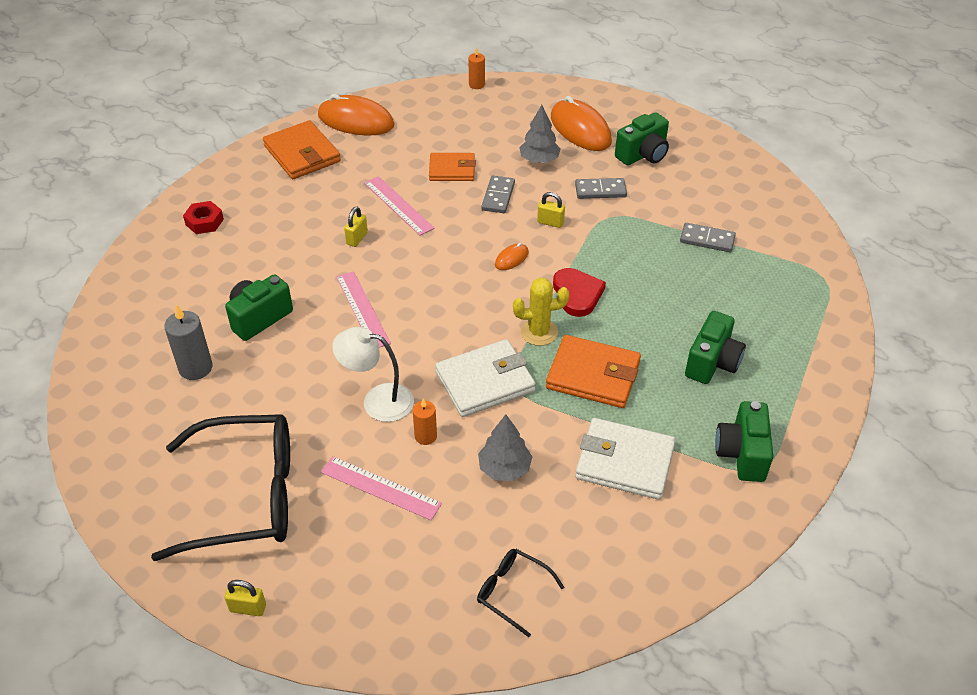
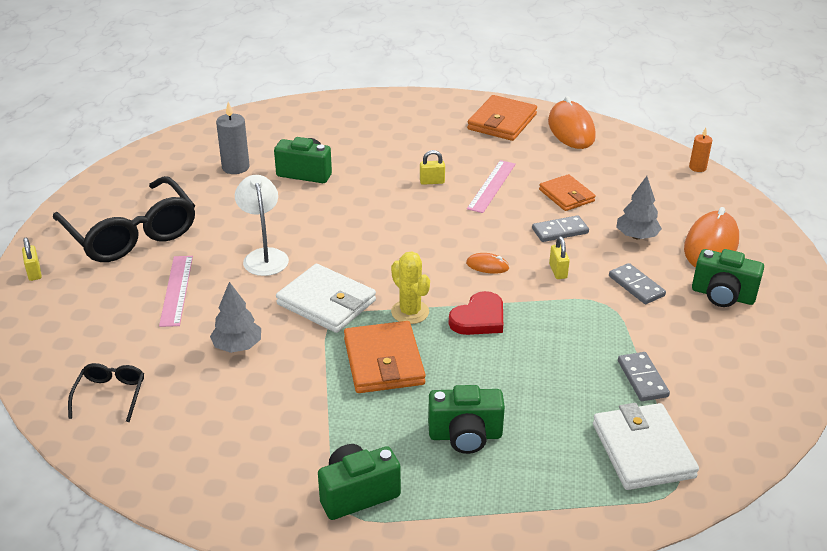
camera: 60 degrees right, 10 degrees down
(204, 222) = (382, 113): red nut -> none
(362, 309) = (355, 213): pink ruler -> none
(425, 436) = (243, 293): orange candle -> none
(624, 462) = (292, 415): white wallet -> white wallet (643, 450)

